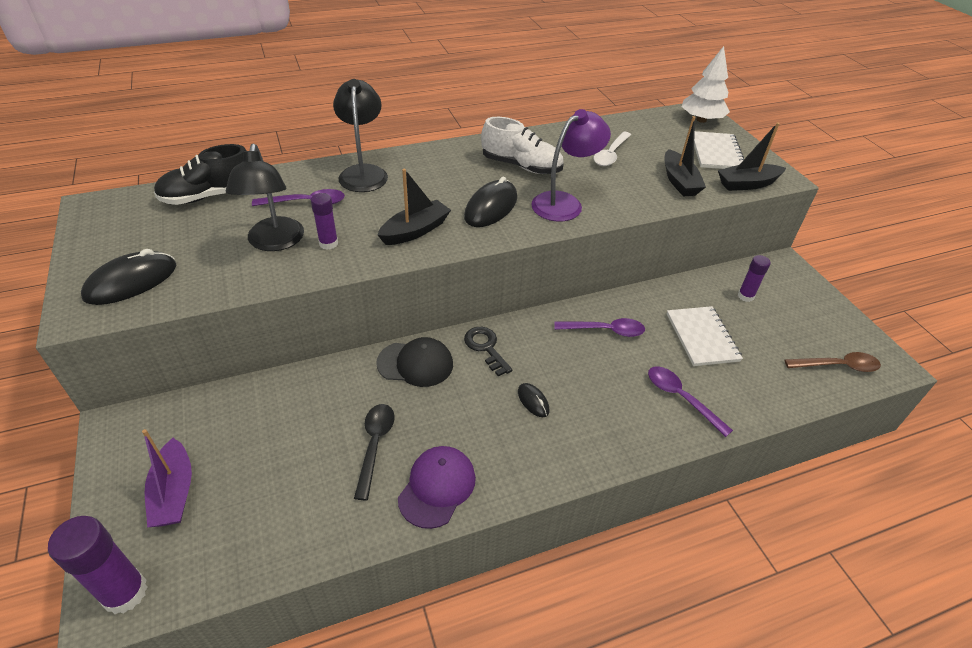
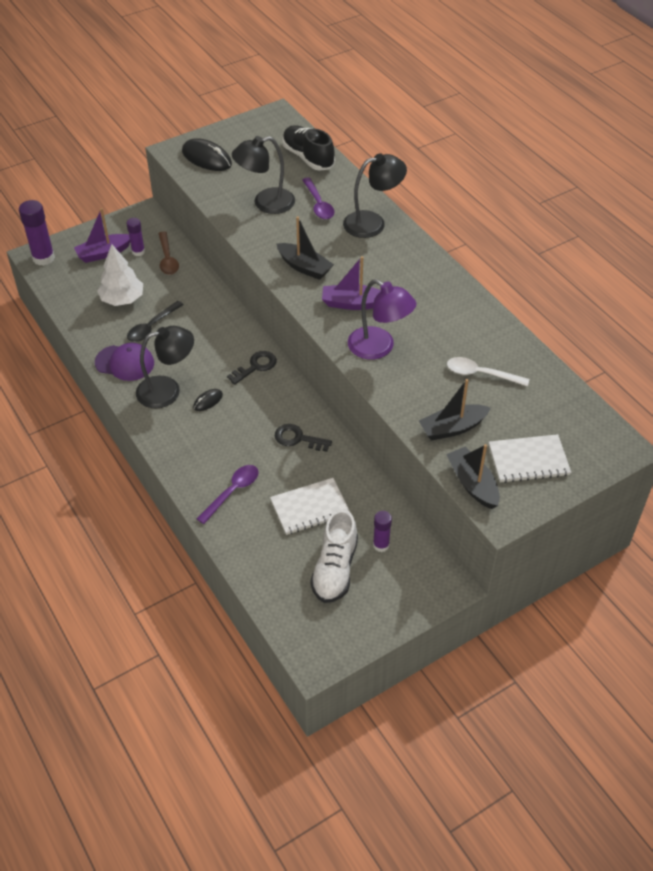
camera: 80 degrees right, 5 degrees up
(328, 243) = (273, 228): purple glue stick -> purple glue stick (138, 252)
(375, 445) = (152, 327): black spoon -> black spoon turned 135 degrees clockwise
(415, 364) = (228, 331): black cap -> none
(491, 207) = (353, 303): black mouse -> purple boat
(504, 441) = (167, 390): none -> black lamp
(521, 166) = (427, 313): white shoe -> white shoe (335, 569)
(605, 330) = (298, 438): purple spoon -> black key
(701, 120) = (601, 448): white tree -> white tree (122, 299)
(837, 366) = (301, 613): brown spoon -> brown spoon (167, 259)

